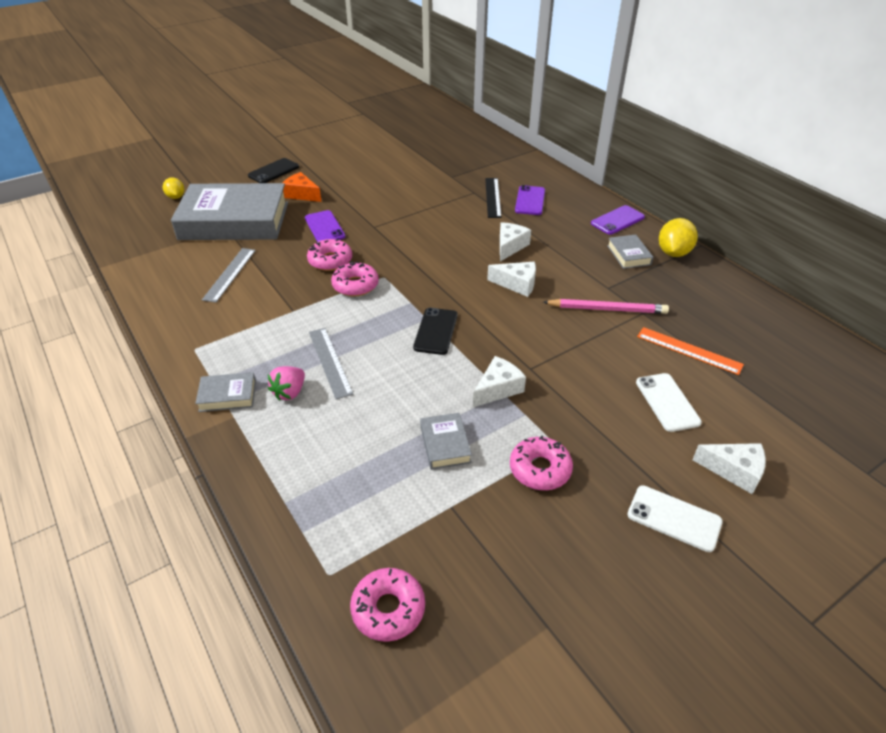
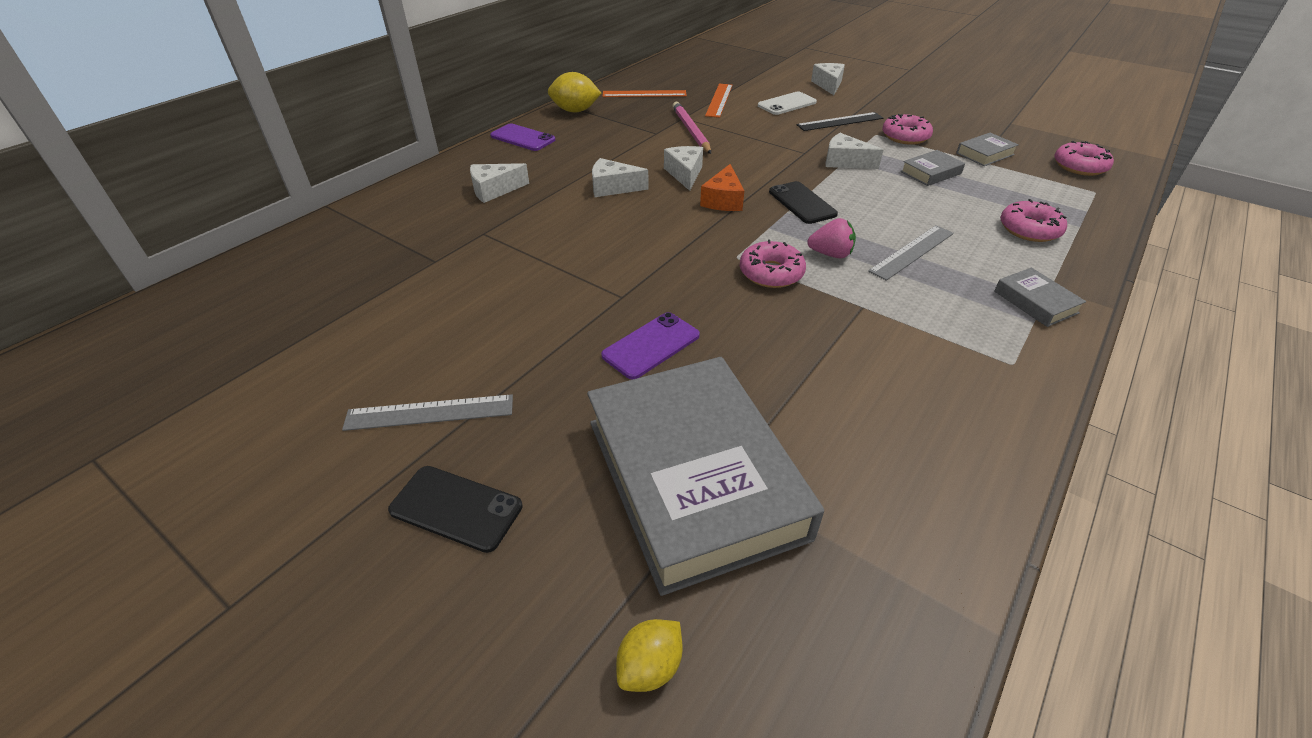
camera: 110 degrees left, 0 degrees up
(230, 274) = (847, 403): grey ruler -> grey ruler (430, 412)
(290, 392) = (979, 263): pink strawberry -> pink strawberry (830, 254)
(301, 194) = (551, 416): orange cheese -> orange cheese (723, 200)
(330, 261) = (735, 310): pink donut -> pink donut (1029, 229)
(435, 331) = (802, 203): black phone -> black phone turned 75 degrees clockwise
(493, 197) = (493, 216): black ruler -> black ruler (840, 122)
(530, 201) = (494, 190): purple phone -> white cheese
(628, 255) = (591, 128): grey book -> grey book (985, 154)
(674, 518) = (888, 98): white phone -> none
(715, 302) = (644, 94): none -> orange ruler

